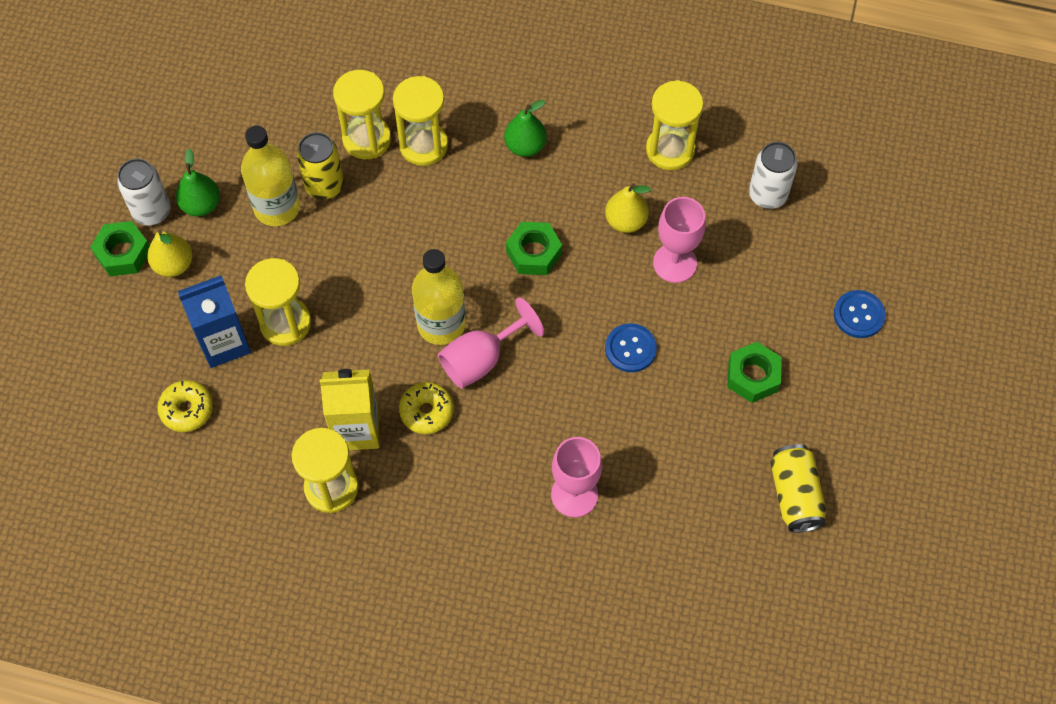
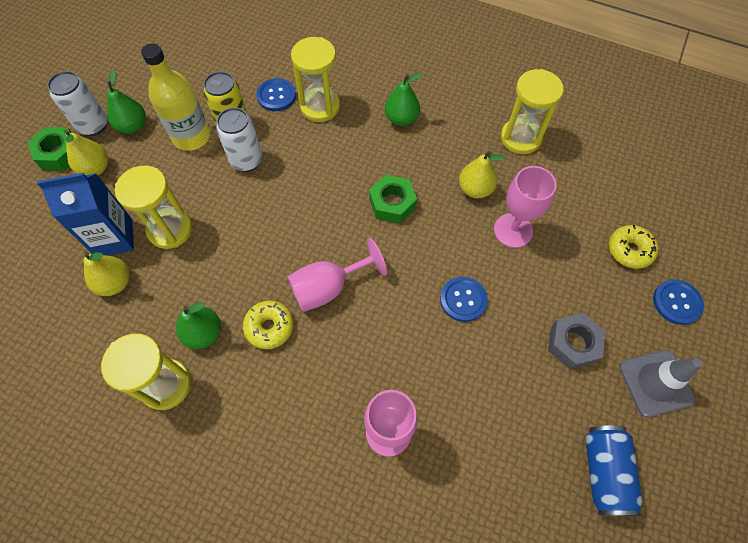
camera: 10 degrees right, 0 degrees up
(187, 409) = (64, 290): yellow donut -> yellow donut (629, 250)
(241, 392) = (115, 283): none -> yellow pear
(356, 429) = (204, 333): yellow carton -> green pear
(367, 139) = (276, 96): yellow hourglass -> blue button
(441, 324) = (300, 251): yellow bottle -> none
(753, 376) = (573, 344): green nut -> grey nut
(767, 195) = (600, 186): white can -> white can (246, 160)
(795, 495) = (604, 472): yellow can -> blue can
(841, 402) = (656, 383): none -> grey traffic cone

